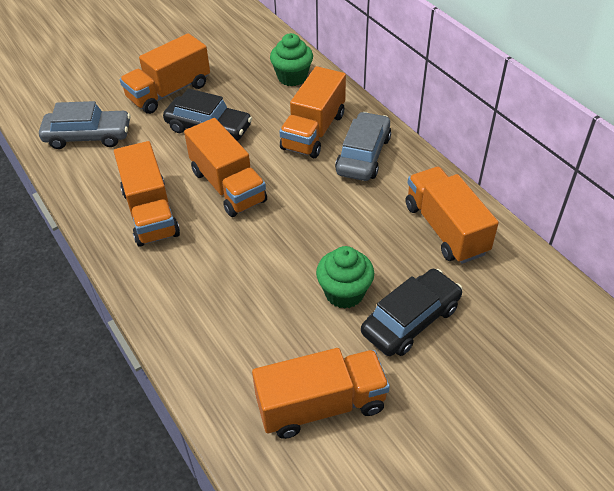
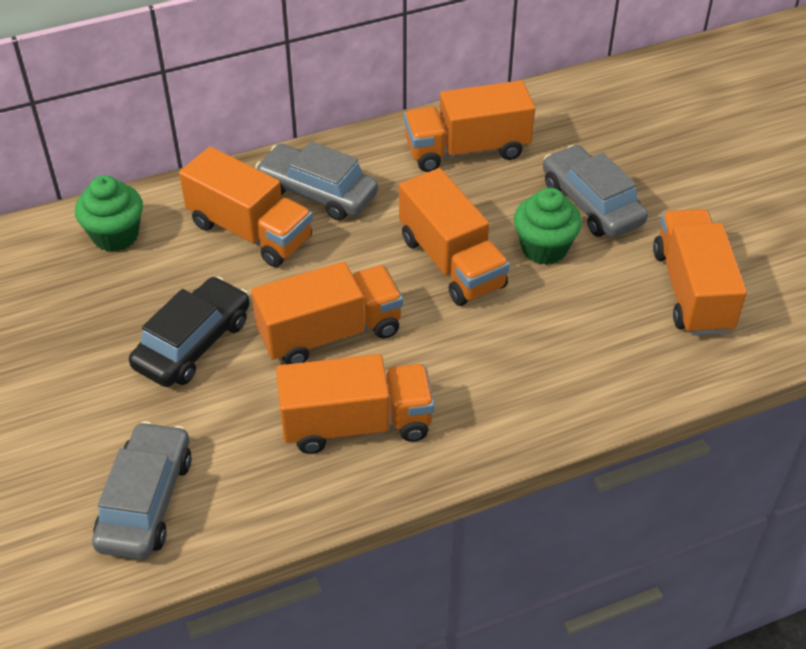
camera: 80 degrees left, 0 degrees up
(169, 92) = (77, 386): orange truck -> orange truck (452, 262)
(411, 320) = (592, 203): black car -> grey car

